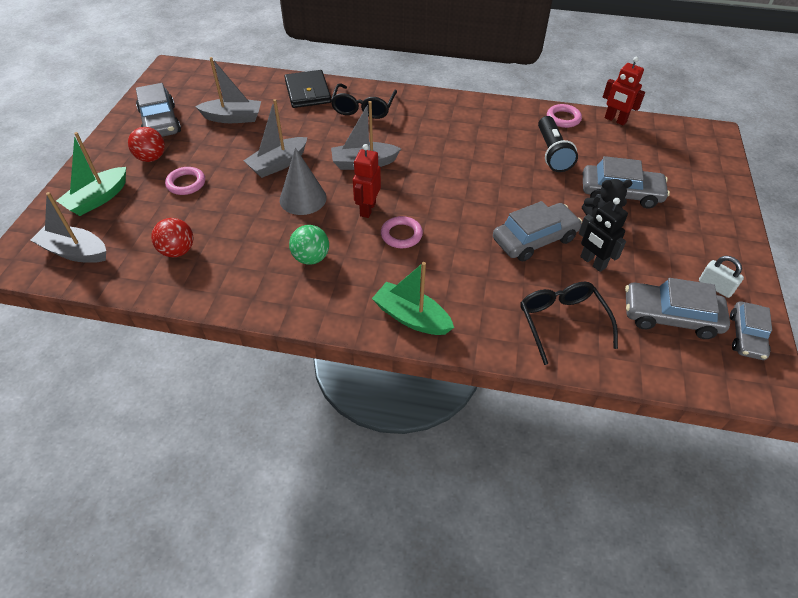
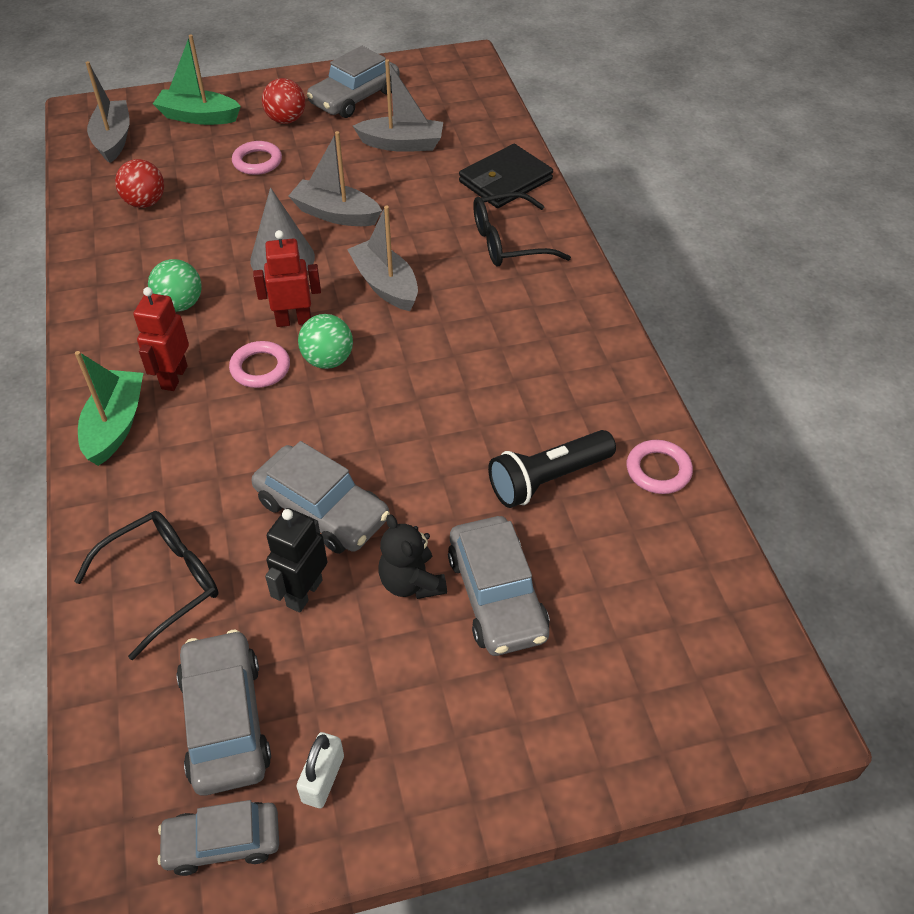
camera: 65 degrees right, 0 degrees up
(233, 118) = (402, 144): grey boat -> grey boat turned 60 degrees counterclockwise
(414, 204) = (328, 360): none -> green ball
(615, 120) = (711, 544): red robot -> red robot (174, 377)

